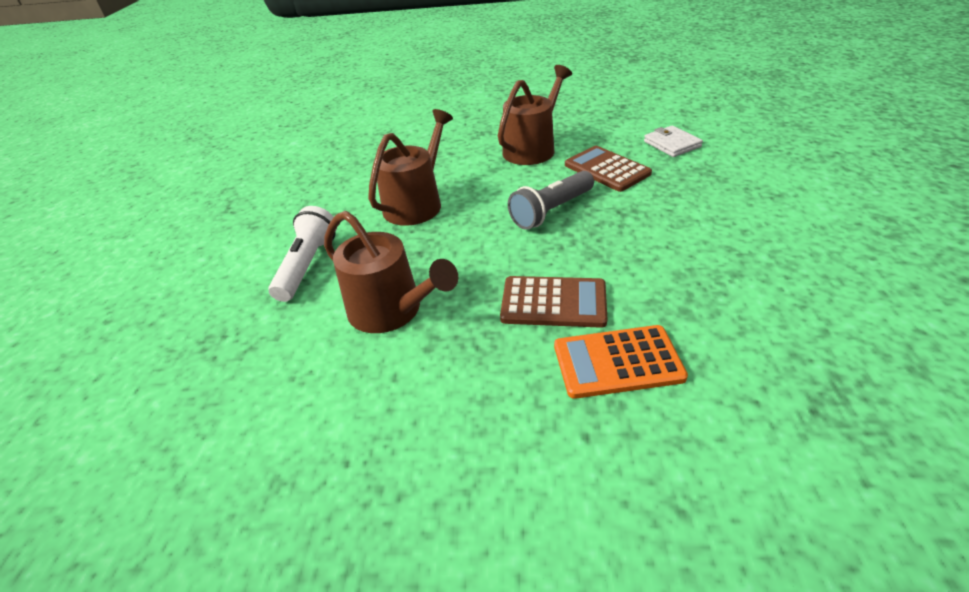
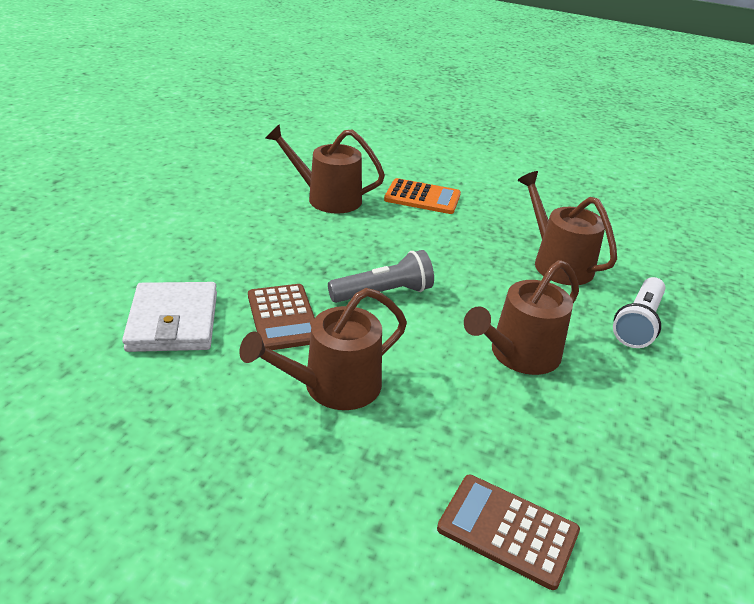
camera: 165 degrees left, 5 degrees down
(553, 302) = (437, 231): brown calculator -> brown calculator (507, 530)
(672, 144) = (173, 321): white wallet -> white wallet, size x1.63
(729, 302) = (328, 198): none -> brown watering can

